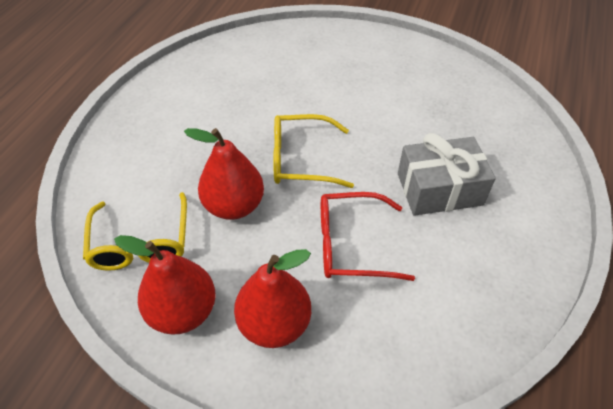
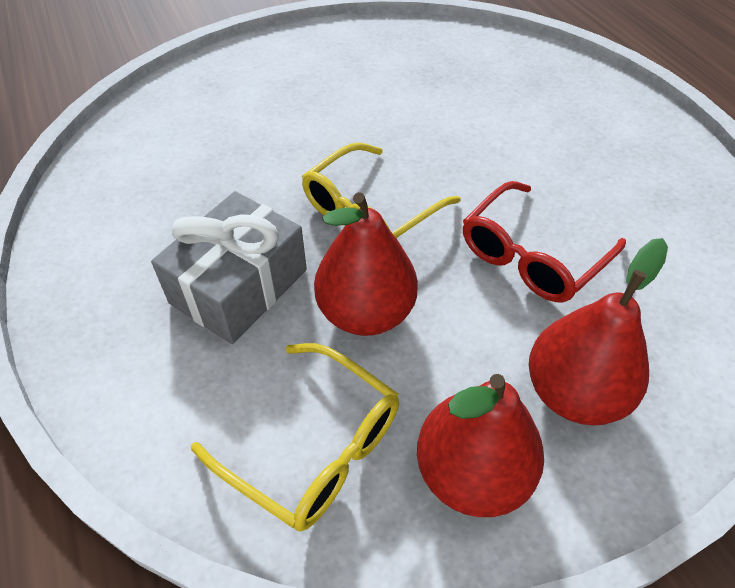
camera: 45 degrees left, 0 degrees up
(439, 189) = (532, 148): grey gift -> grey gift (239, 286)

